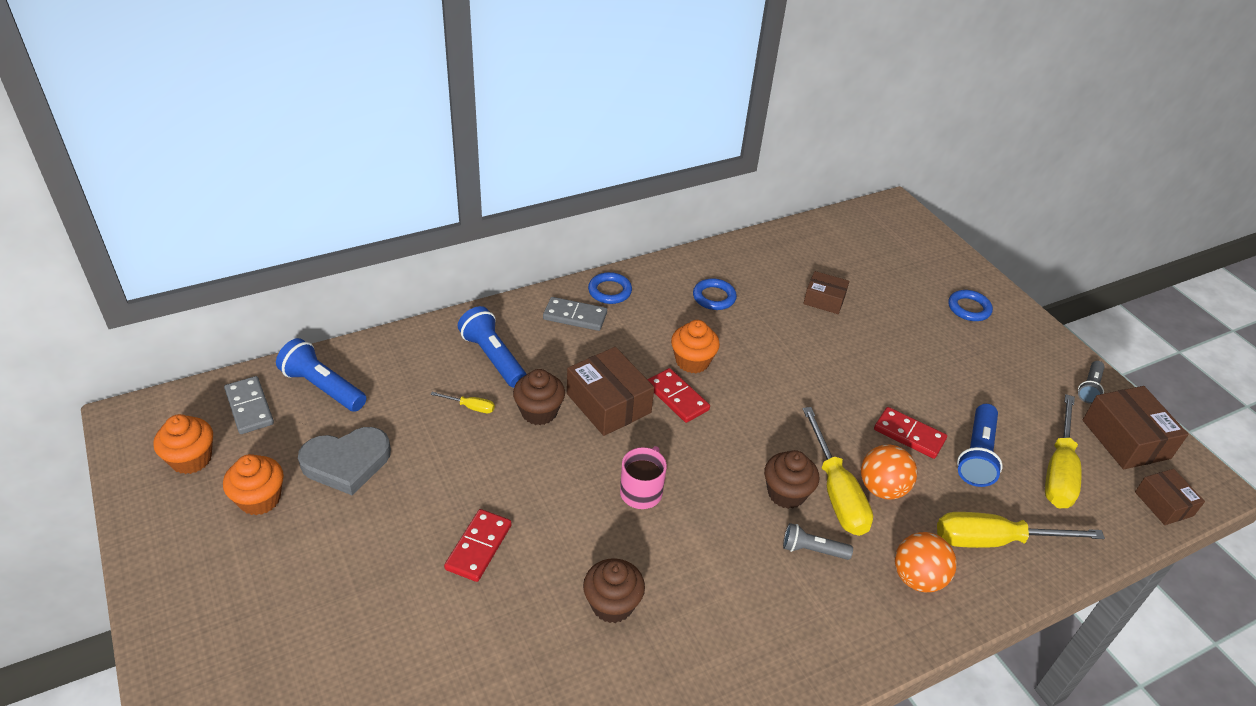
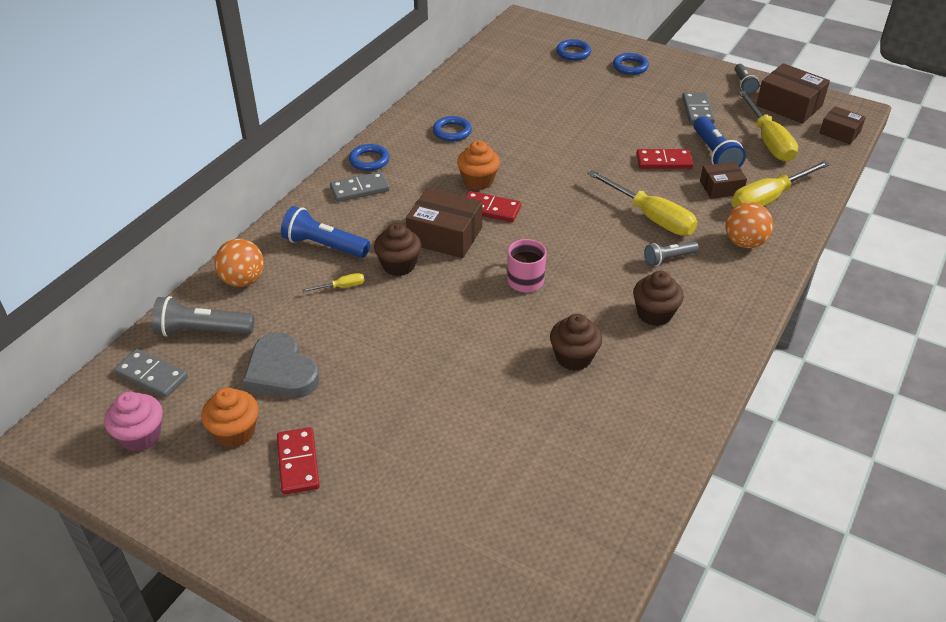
camera: 30 degrees left, 0 degrees up
(191, 459) = (141, 436): orange cupcake -> pink cupcake
(323, 387) = (202, 331): blue flashlight -> grey flashlight
(346, 462) = (281, 372): grey heart -> grey heart turned 105 degrees clockwise
(479, 547) = (445, 373): red domino -> red domino (298, 463)
(786, 493) = (621, 233): brown cupcake -> brown cupcake (654, 314)
(824, 300) = (531, 101): brown box -> brown box (721, 187)
(882, 488) = (677, 201): orange ball -> orange ball (243, 280)
(918, 266) = (573, 53): none -> blue ring
(1003, 394) = (697, 110): none -> grey domino

